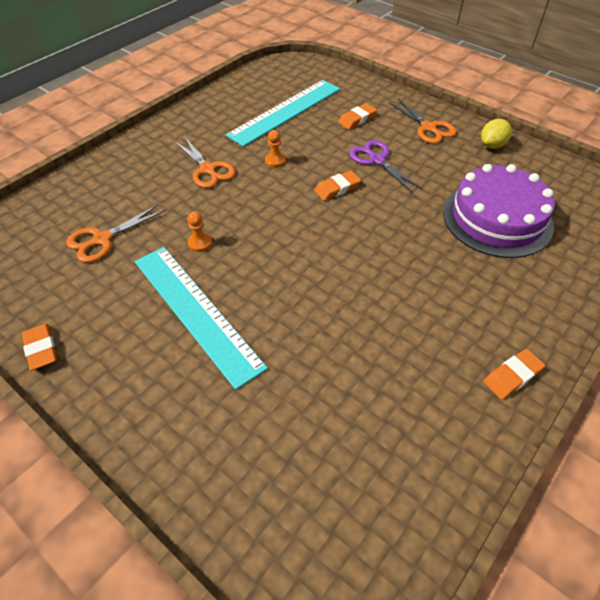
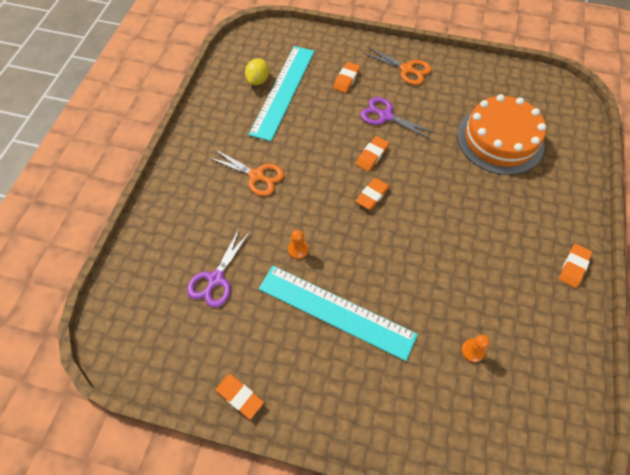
camera: 25 degrees left, 10 degrees up
(102, 239) = (216, 279): orange scissors -> purple scissors
(275, 161) = (306, 146): orange pawn -> orange pawn (472, 351)
(312, 222) = (372, 195): none -> orange eraser
(492, 145) = (462, 71): yellow lemon -> yellow lemon (258, 80)
(497, 218) = (500, 139): purple cake -> orange cake

